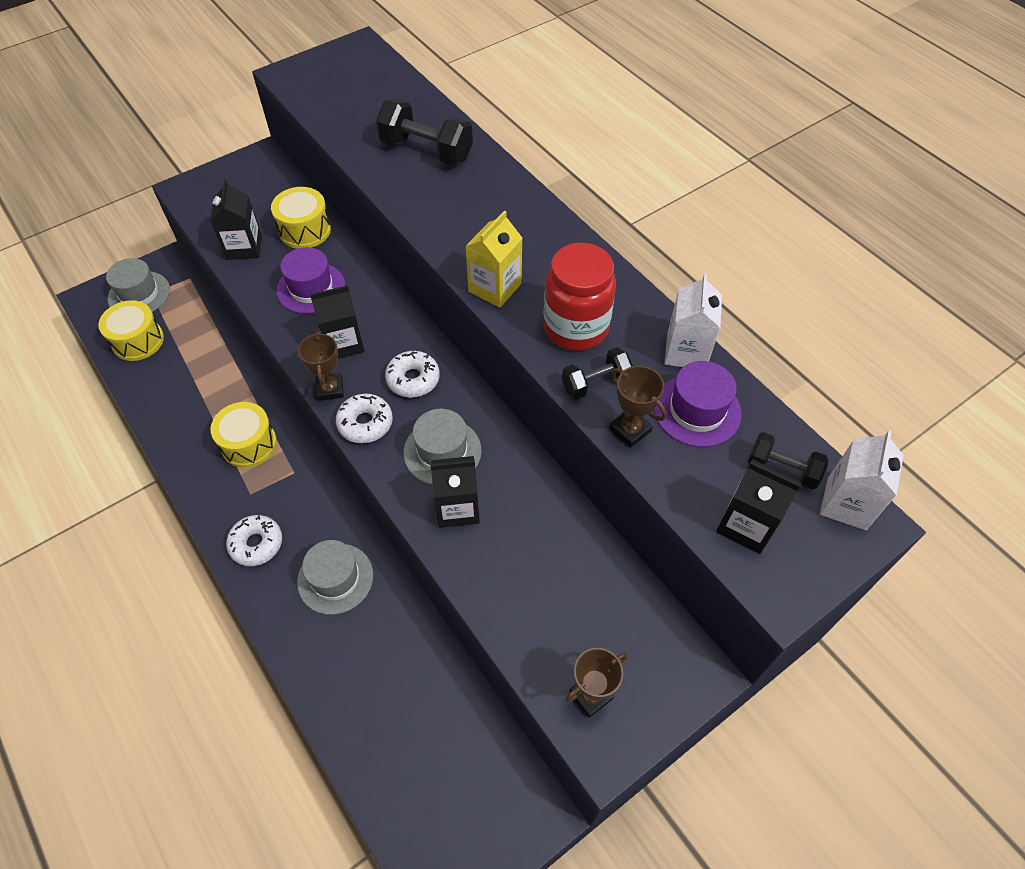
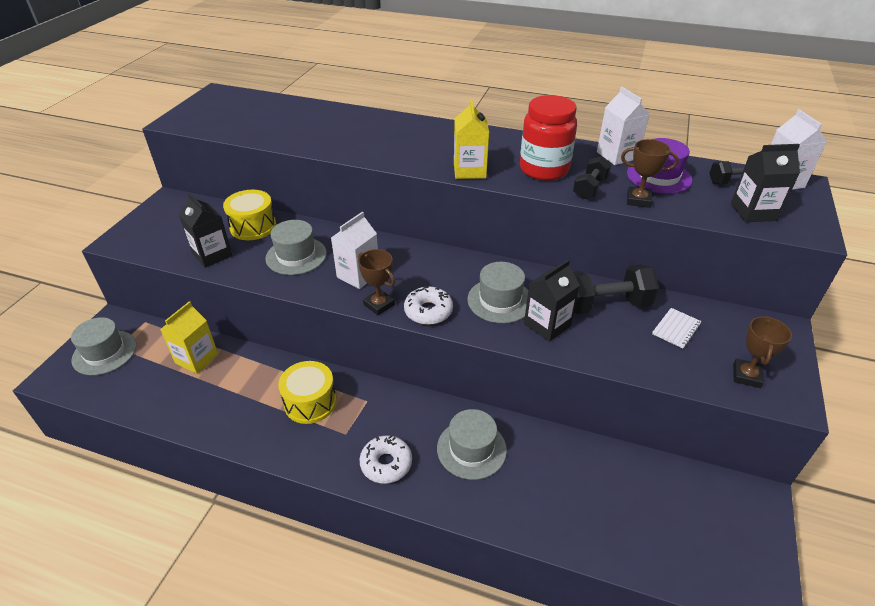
camera: 35 degrees left, 15 degrees down
(138, 341) = (135, 384): yellow drum -> none
(199, 342) = (196, 358): none -> yellow carton
(311, 288) = (296, 256): purple hat -> grey hat
(343, 343) = (358, 275): black carton -> white carton
(413, 379) = (432, 272): white donut -> none
(426, 151) = (335, 125): black dumbbell -> black dumbbell (605, 305)
(581, 596) = (676, 329): none -> white notebook

